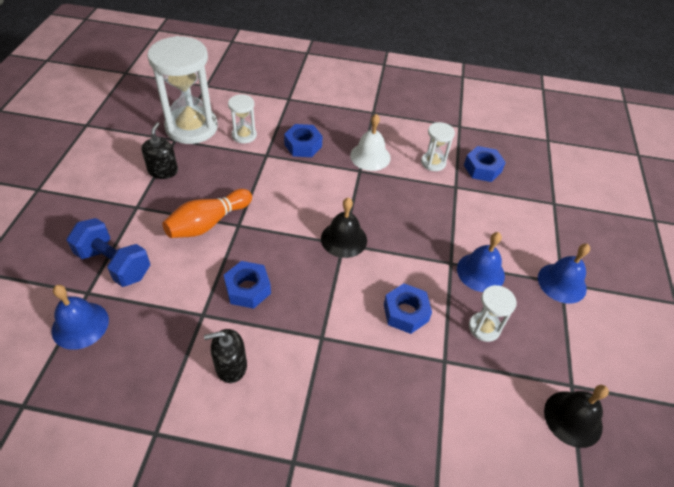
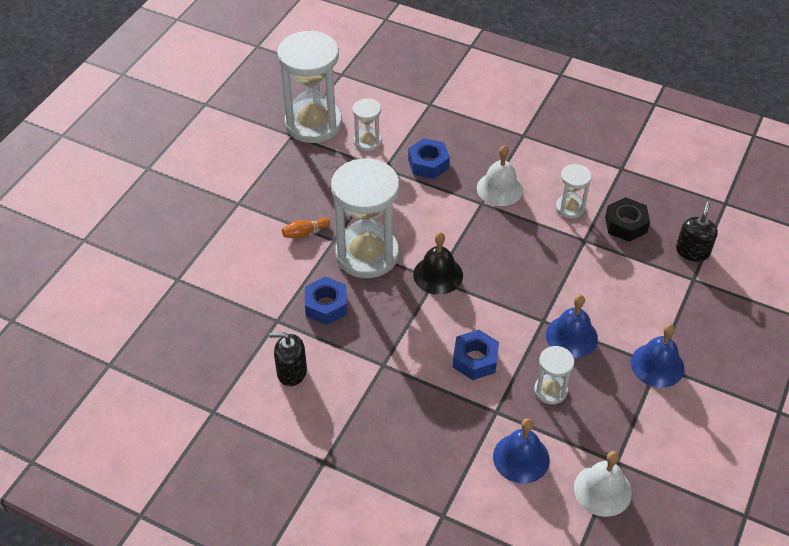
camera: 20 degrees right, 0 degrees up
(80, 325) = (166, 307): blue bell -> blue bell (521, 458)
(114, 264) = (206, 257): blue dumbbell -> none
(163, 171) = (273, 169): black soap dispenser -> black soap dispenser (692, 251)
(208, 223) = (304, 233): orange bowling pin -> orange bowling pin, size x0.50
(273, 232) = (367, 254): none -> white hourglass
(482, 169) = (626, 224): blue nut -> black nut
(573, 418) = (602, 490): black bell -> white bell

